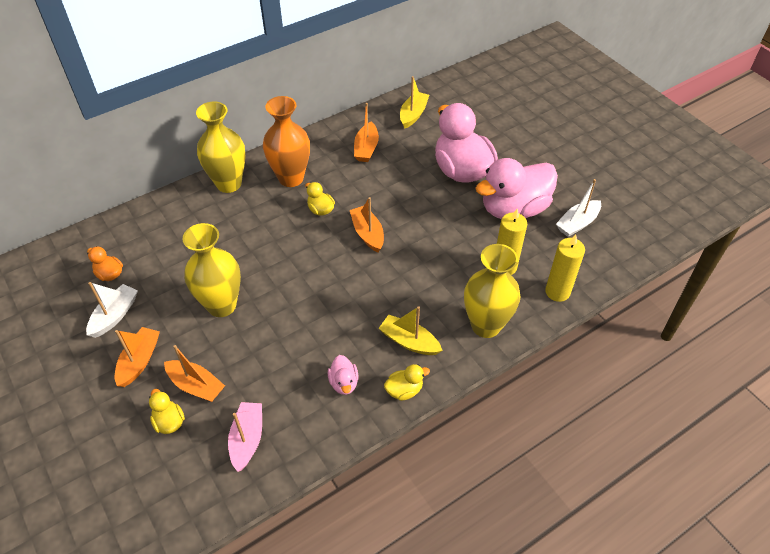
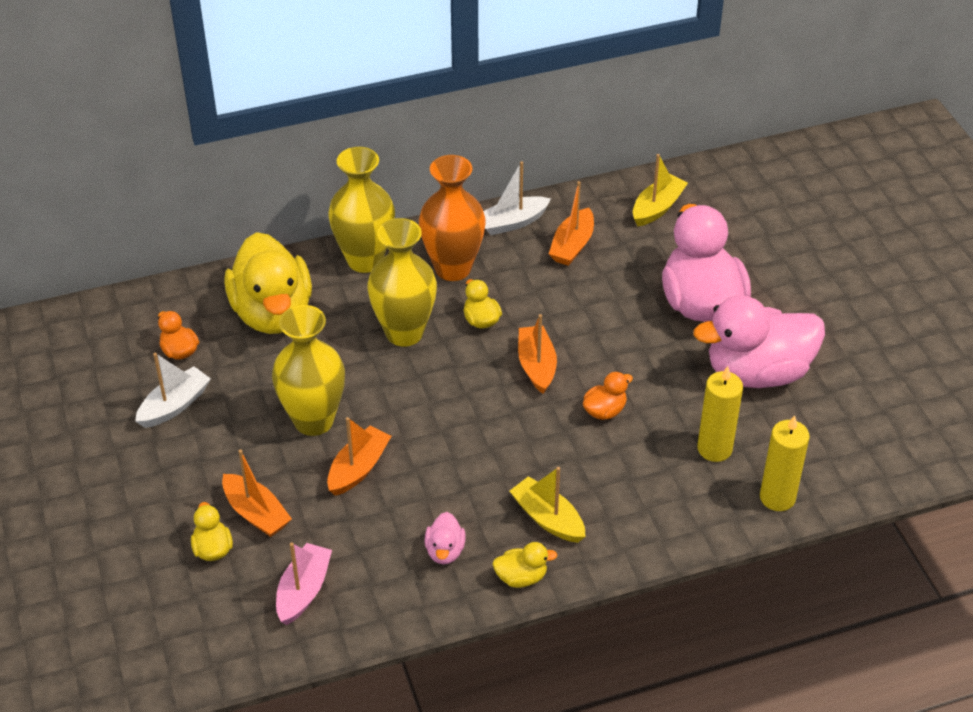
camera: 15 degrees right, 5 degrees down
(139, 361) = (193, 468): orange boat -> orange boat (358, 468)
(172, 233) = (273, 313): none -> yellow duck
(423, 255) = (604, 411): none -> orange duck
(486, 325) = (659, 520): yellow vase -> yellow vase (404, 333)
(577, 223) = (844, 411): white boat -> white boat (512, 222)

